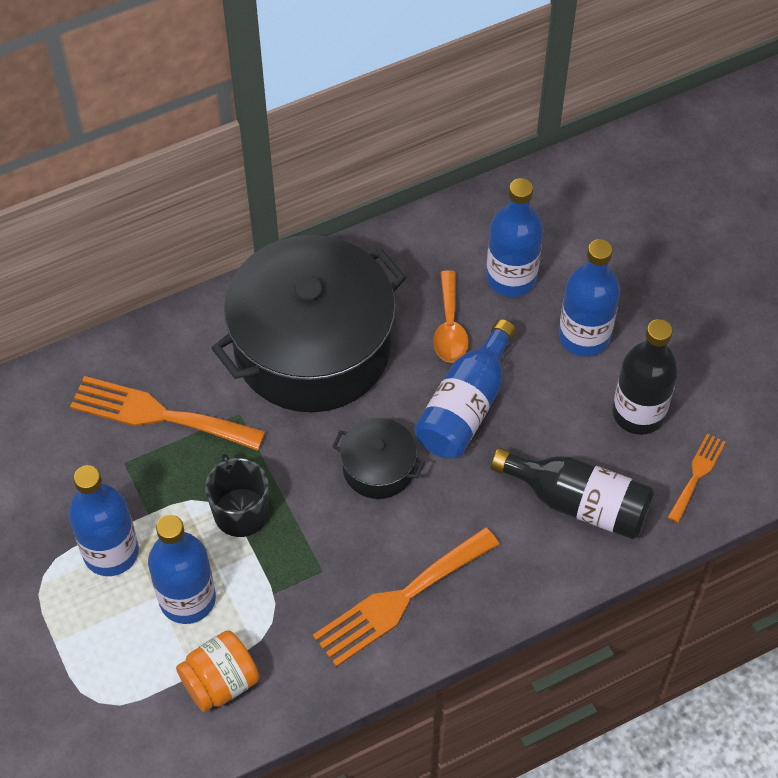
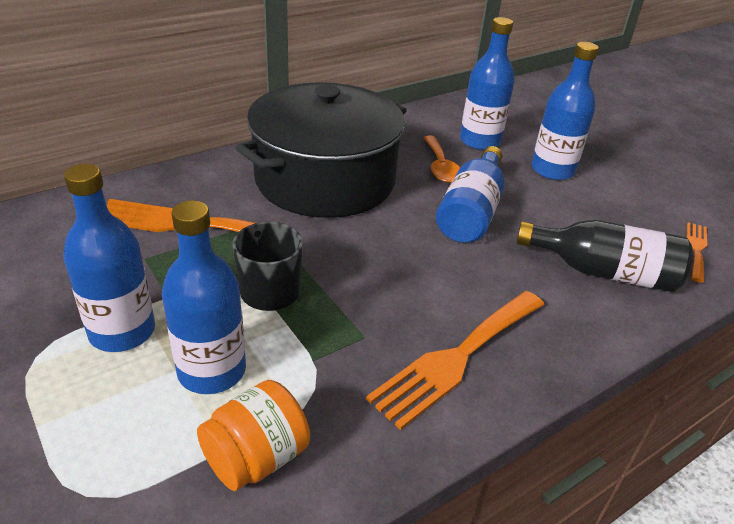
camera: 10 degrees left, 20 degrees down
(378, 468) = (404, 254): black pot -> none
(638, 413) = (622, 212): black bottle -> none

